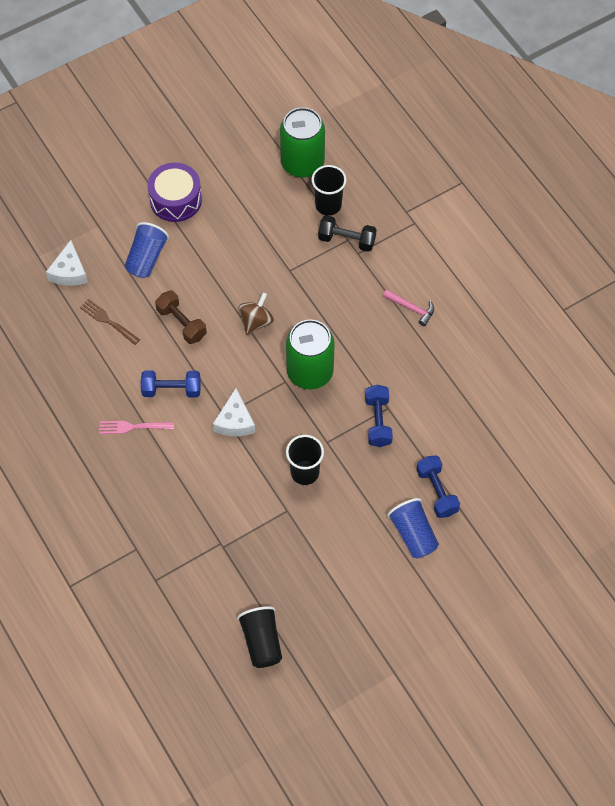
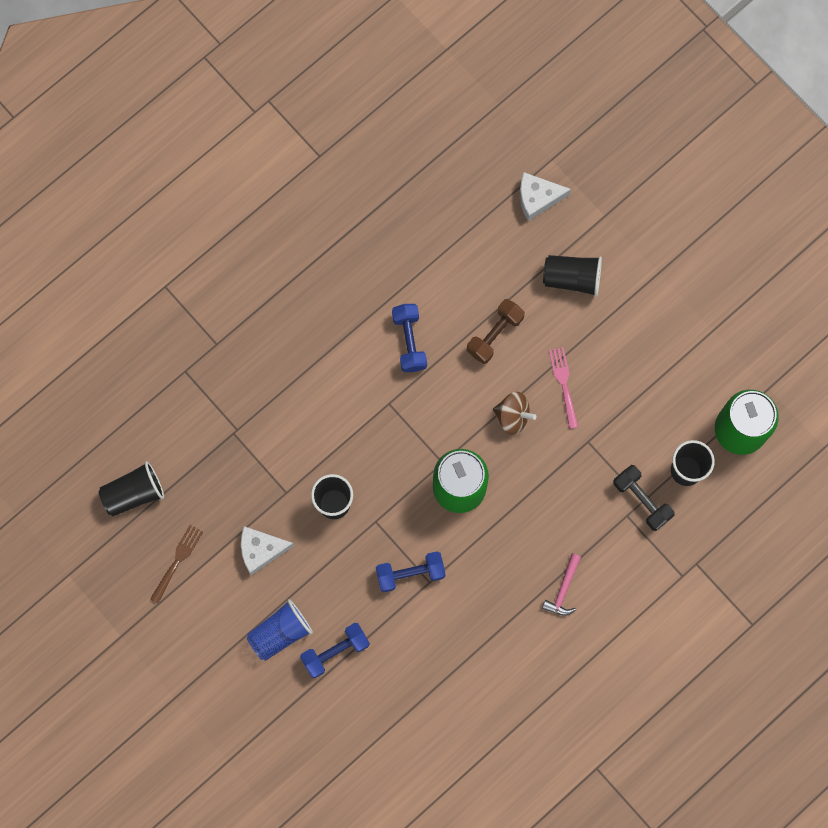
camera: 80 degrees right, 15 degrees up
(108, 321) = (482, 254): brown fork -> brown fork (177, 561)
(133, 427) = (357, 310): pink fork -> pink fork (564, 384)
(146, 258) = (572, 278): blue cup -> black cup
(175, 200) = (657, 294): purple drum -> none
(235, 421) = (383, 417): white cheese -> white cheese (261, 550)
(346, 240) = (642, 500): black dumbbell -> black dumbbell turned 45 degrees counterclockwise

